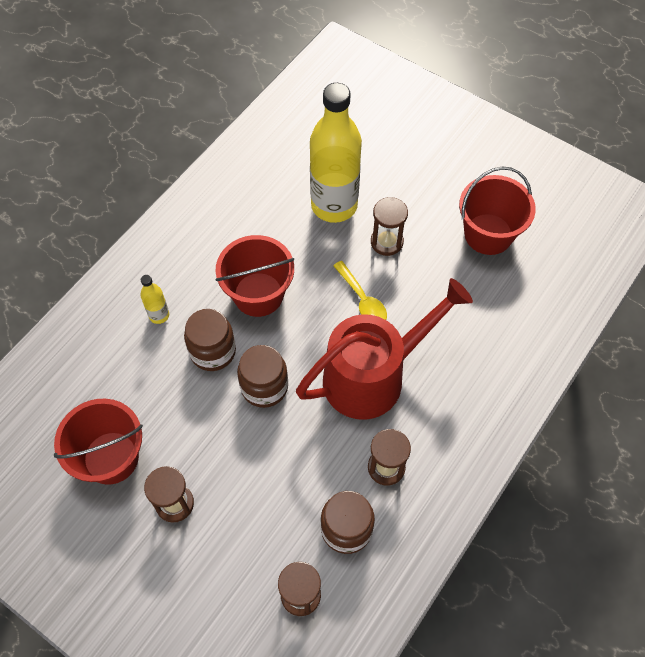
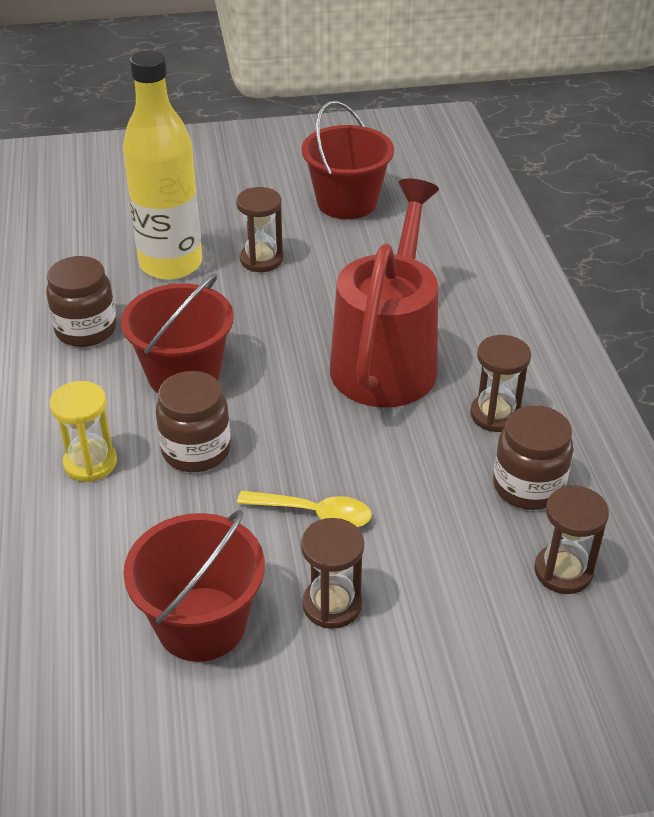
camera: 45 degrees left, 20 degrees down
(159, 315) = (90, 463): yellow bottle -> yellow hourglass
(264, 387) = (292, 440): brown jar -> brown jar (86, 330)
(362, 300) = (297, 313): yellow spoon -> yellow spoon (314, 514)

